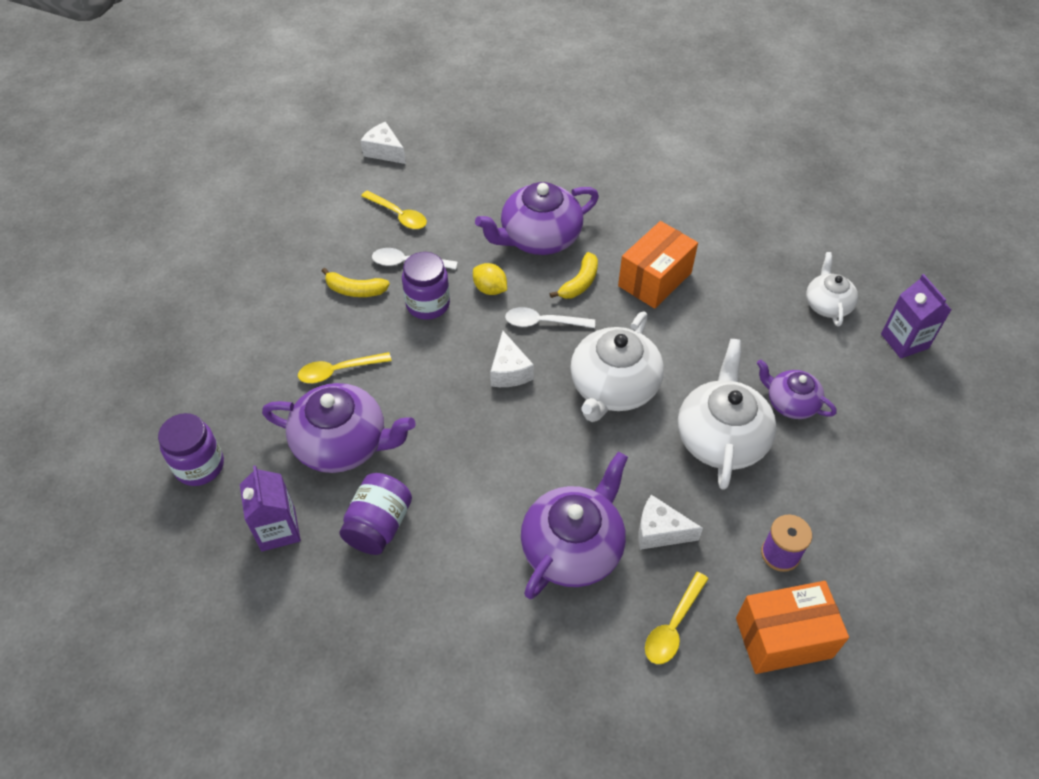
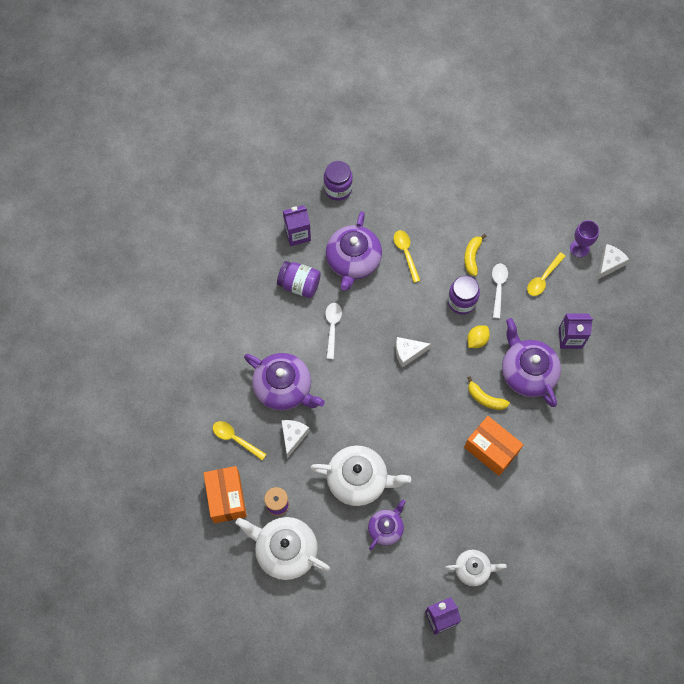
camera: 90 degrees right, 15 degrees up
(357, 178) = (579, 248): none -> purple goblet
(489, 193) = (570, 338): none -> purple carton
(543, 322) = (449, 374): white spoon -> white spoon (332, 327)
(613, 387) = (396, 416): white teapot -> white teapot (285, 550)

